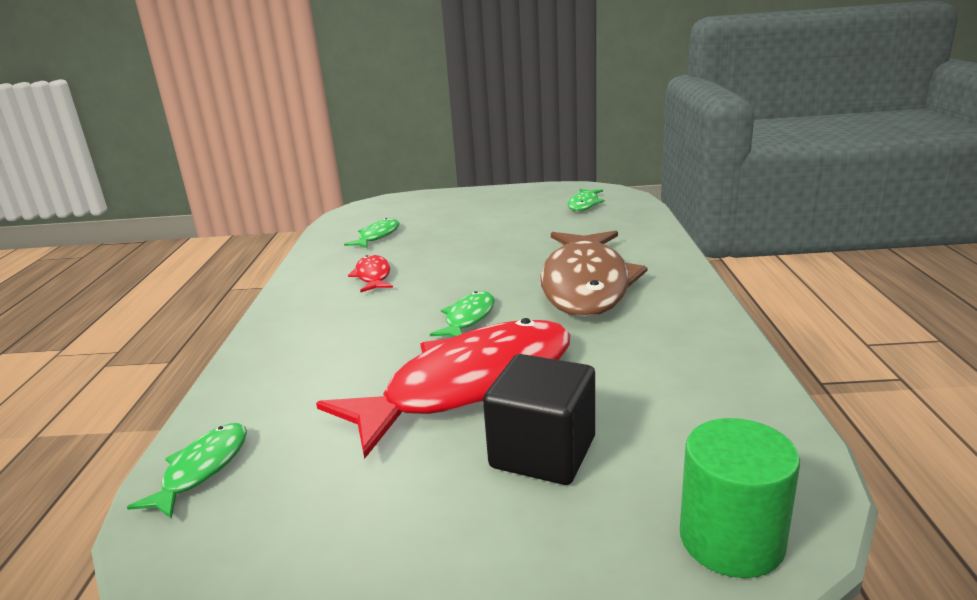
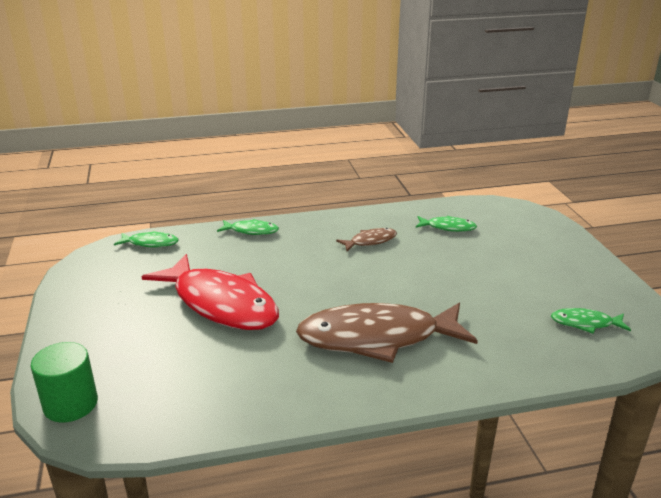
camera: 75 degrees right, 5 degrees up
(373, 276) = (370, 241): red fish -> brown fish
(468, 318) = (309, 290): green fish -> green fish (251, 231)
(543, 452) = (151, 337): black cube -> none

